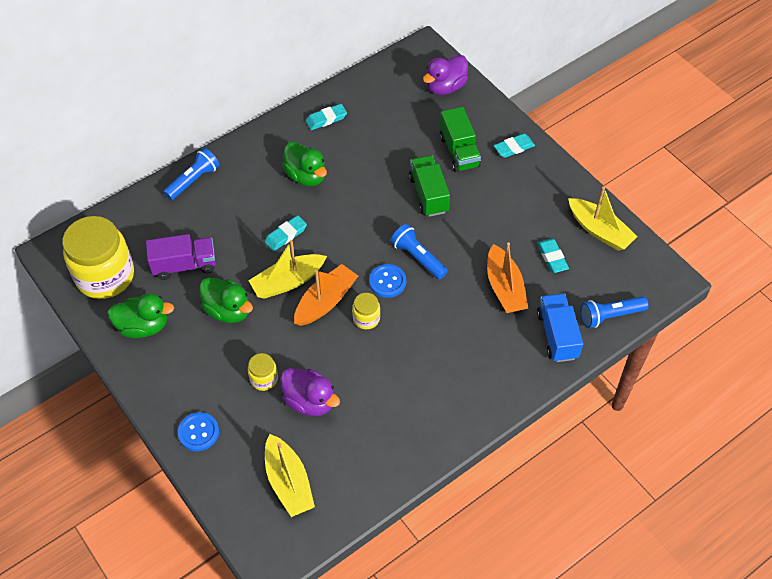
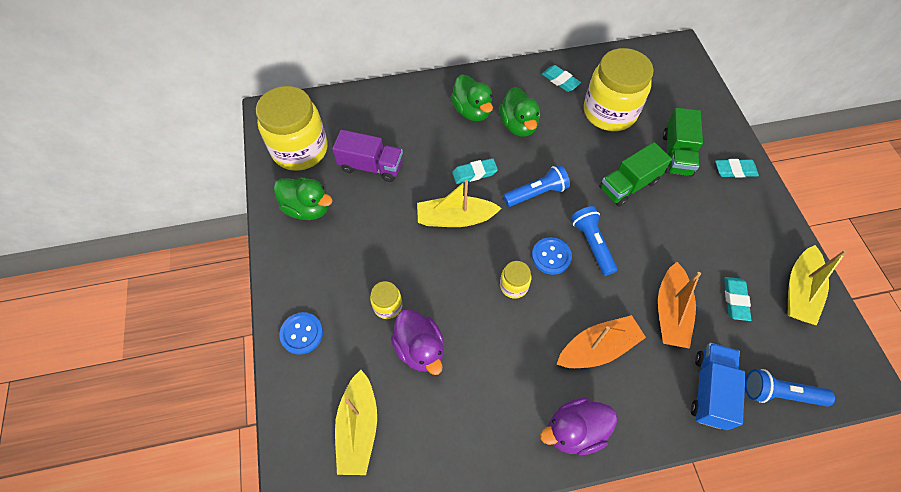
camera: 25 degrees right, 5 degrees up
(193, 180) = (417, 94): blue flashlight -> blue flashlight (536, 193)
(228, 310) = (388, 224): green duck -> green duck (472, 111)
(325, 301) = (482, 252): orange boat -> orange boat (597, 348)
(326, 119) = (560, 80): turquoise eraser -> turquoise eraser turned 45 degrees clockwise
(384, 134) = (609, 112): none -> yellow jar
(428, 194) = (628, 185): green truck -> green truck turned 135 degrees counterclockwise
(445, 87) = (686, 89): purple duck -> purple duck (574, 431)
(599, 231) = (799, 291): yellow boat -> yellow boat turned 45 degrees clockwise

